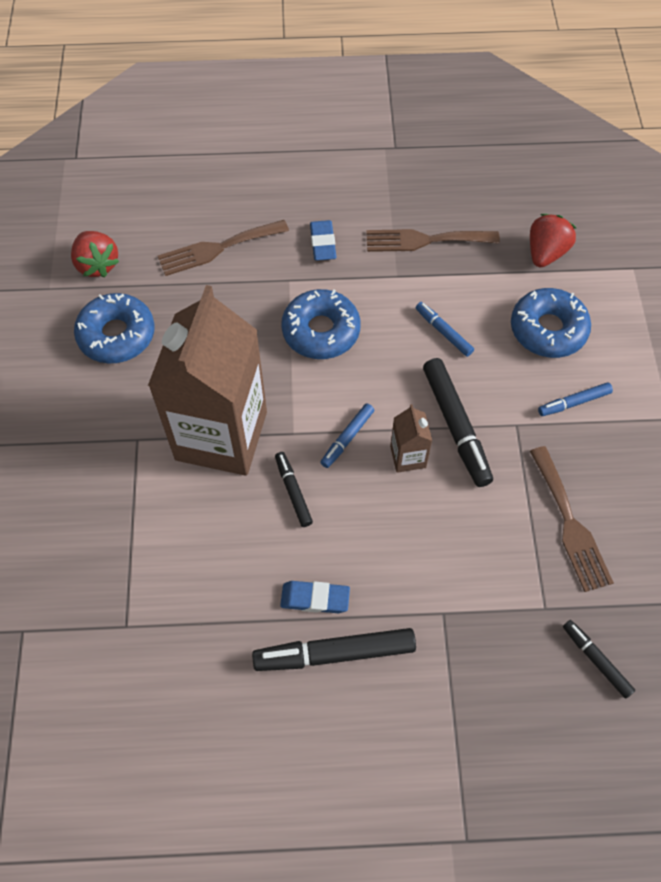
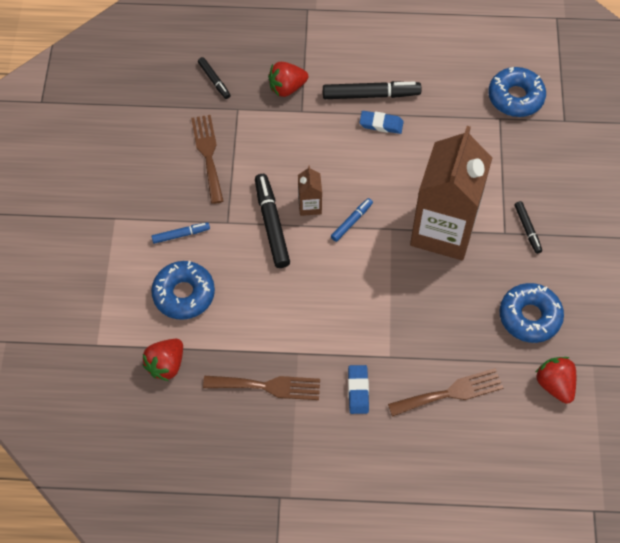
camera: 175 degrees left, 0 degrees up
(293, 491) = (392, 188): black marker -> black marker (527, 229)
(321, 331) = (365, 307): blue donut -> blue donut (515, 97)
(443, 332) = (267, 299): blue marker -> none
(474, 656) = (287, 88): none -> red strawberry

